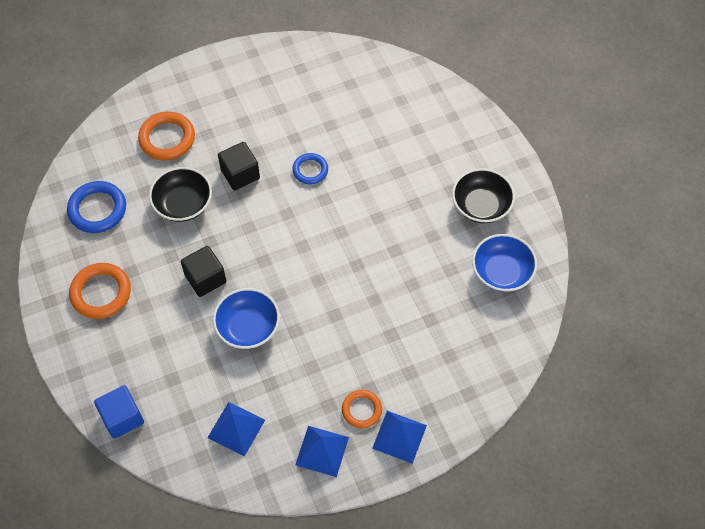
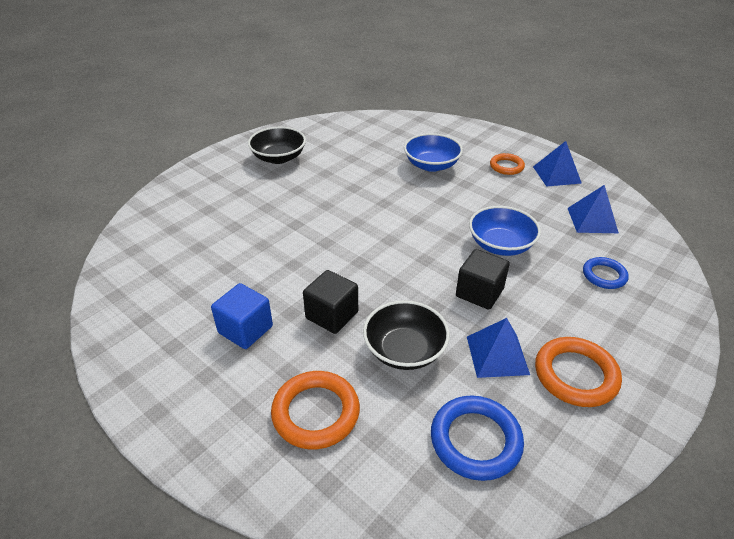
camera: 115 degrees left, 20 degrees down
(122, 417) = (669, 292): blue cube -> blue cube (245, 329)
(310, 170) = (295, 262): blue ring -> blue ring (604, 275)
(399, 436) = (507, 147): blue pyramid -> blue pyramid (497, 355)
(501, 272) = (336, 137): blue bowl -> blue bowl (431, 165)

